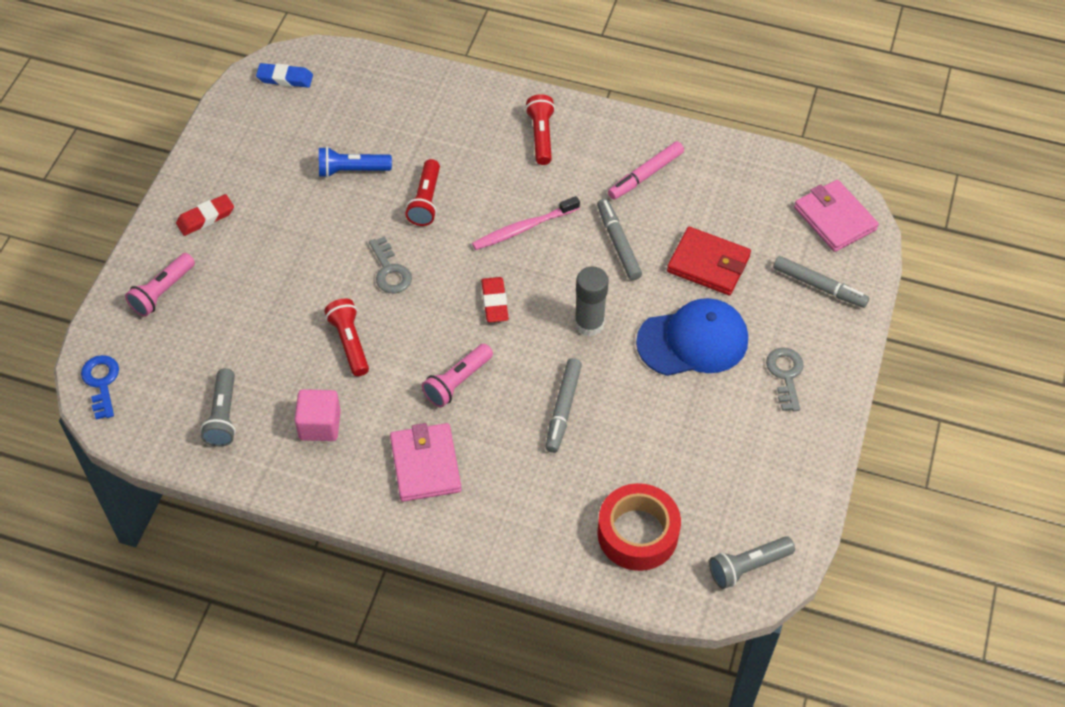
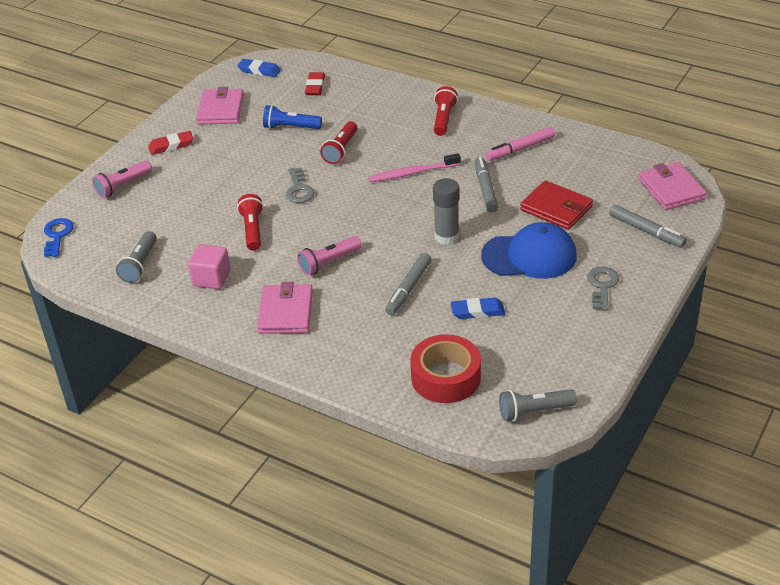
camera: 15 degrees right, 15 degrees down
(253, 150) = (221, 110): none -> pink wallet
(495, 302) = (375, 216): red eraser -> red eraser (315, 86)
(652, 432) = (477, 311): none -> blue eraser

